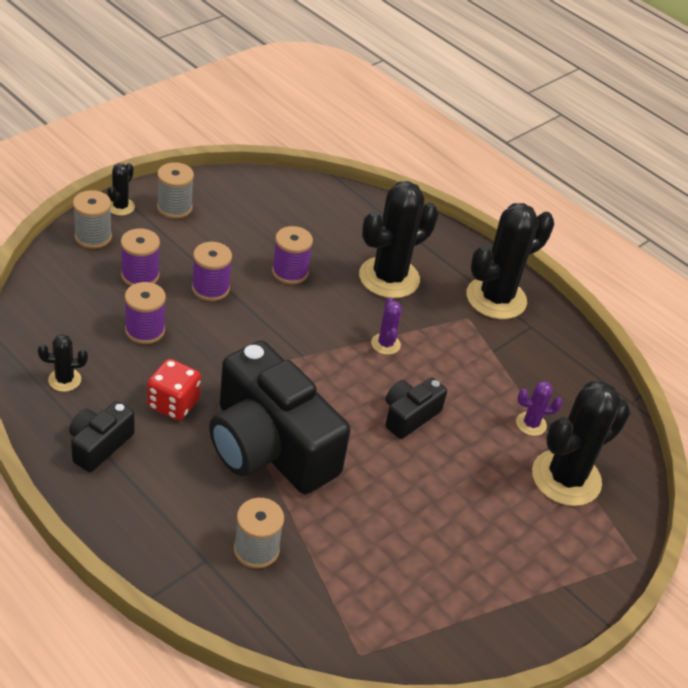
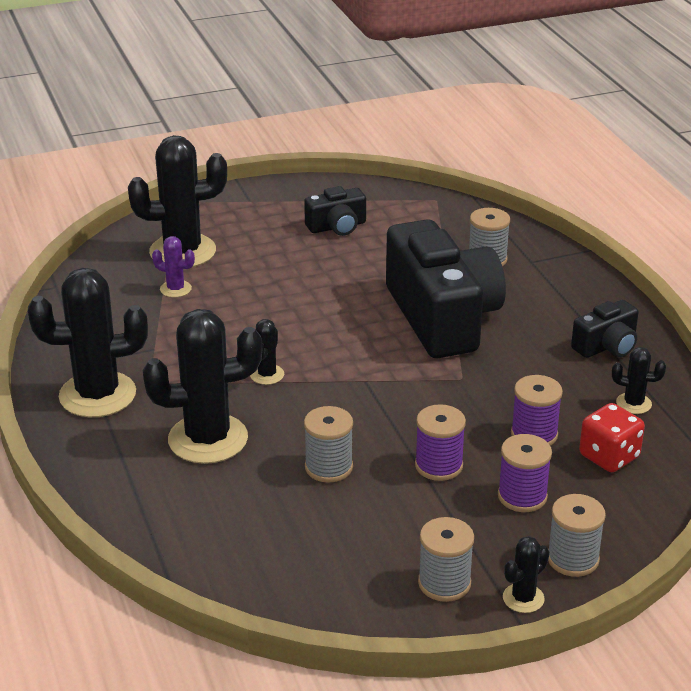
camera: 150 degrees left, 10 degrees down
(173, 404) = (524, 364): red dice -> red dice (609, 457)
(290, 272) = (328, 467): purple spool -> grey spool
(385, 344) = (267, 375): purple cactus -> black cactus
(409, 416) = (290, 315): black camera -> black camera (337, 226)

